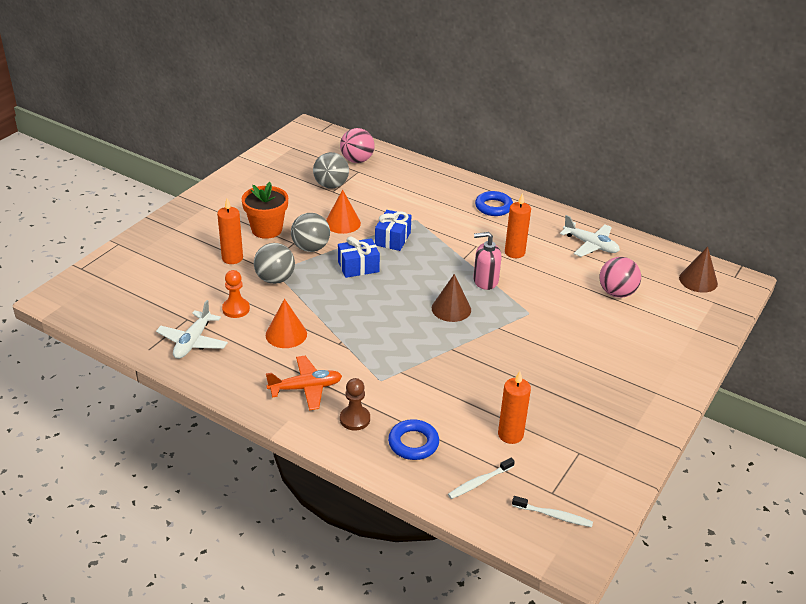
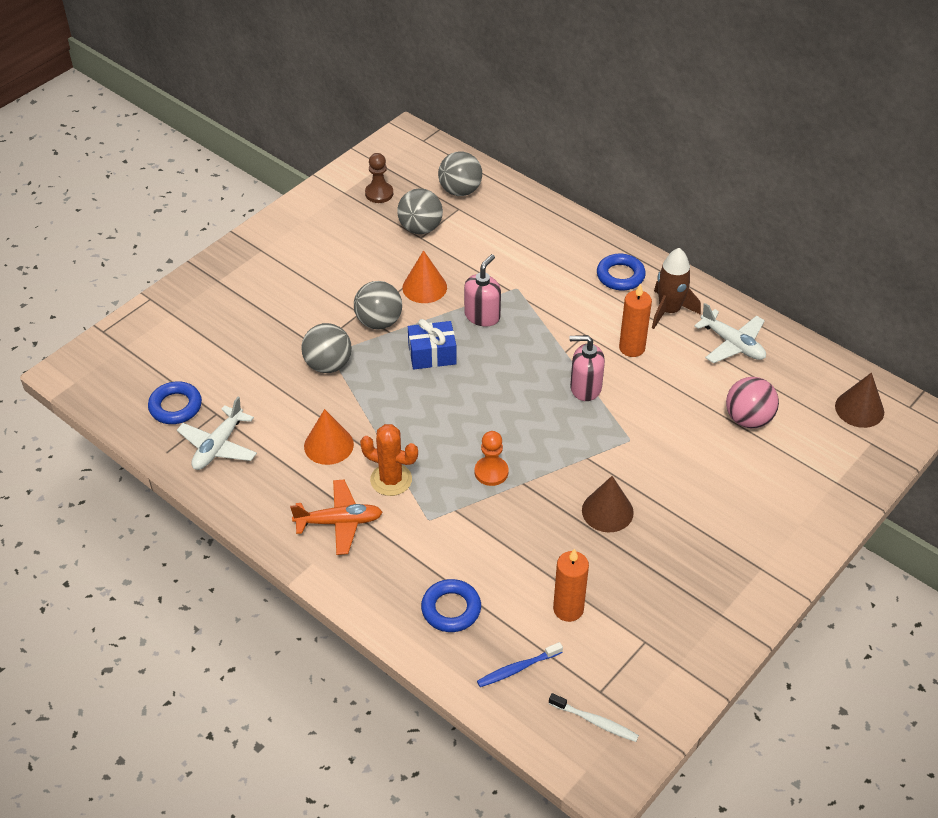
camera: 10 degrees right, 10 degrees up
(151, 316) = (175, 406): none -> blue ring
(232, 258) = (282, 330): orange candle -> none
(236, 309) = (275, 404): orange pawn -> orange pawn (491, 472)
(267, 229) = (330, 290): orange flower pot -> none
(343, 354) = (391, 480): none -> orange cactus
(355, 419) = (389, 570): brown pawn -> brown pawn (379, 193)
(357, 160) = (460, 191): pink ball -> grey ball
(392, 239) = (482, 316): blue gift -> pink soap dispenser
(451, 309) = (534, 425): brown cone -> brown cone (607, 511)
(479, 482) = (517, 669): white toothbrush -> blue toothbrush
(536, 227) = (669, 311): none -> brown rocket

